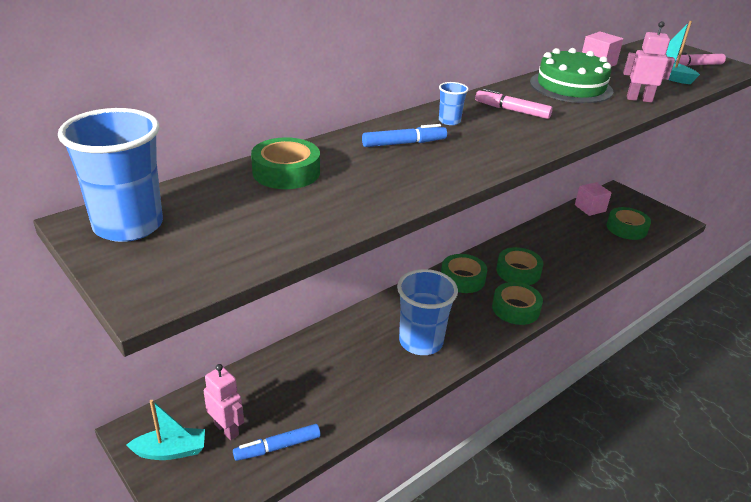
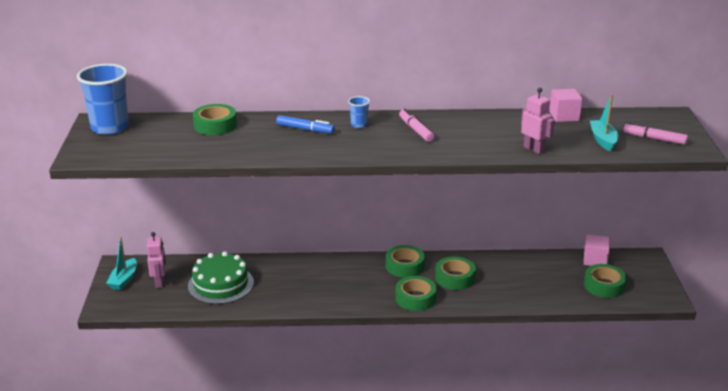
camera: 40 degrees right, 5 degrees down
(171, 451) = (123, 280): turquoise boat -> turquoise boat turned 75 degrees clockwise
(278, 447) = (174, 302): blue marker -> none
(421, 342) = (321, 289): blue cup -> none
(571, 86) = (498, 126): green cake -> green cake (221, 284)

